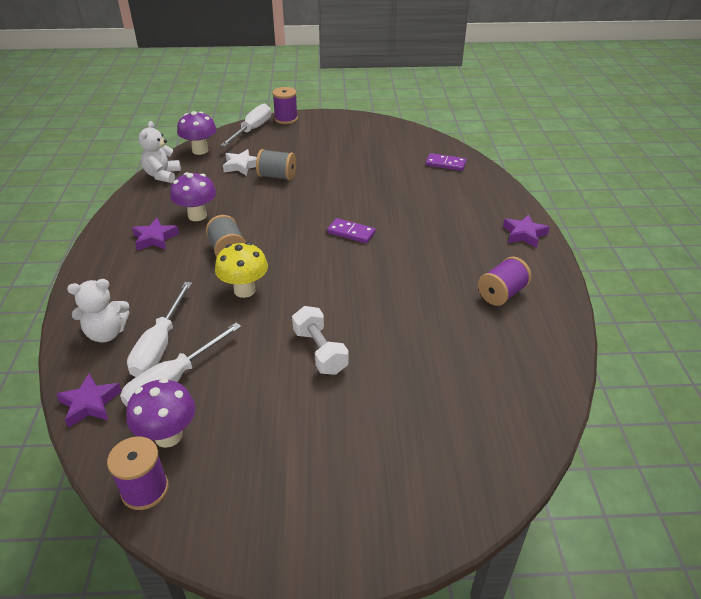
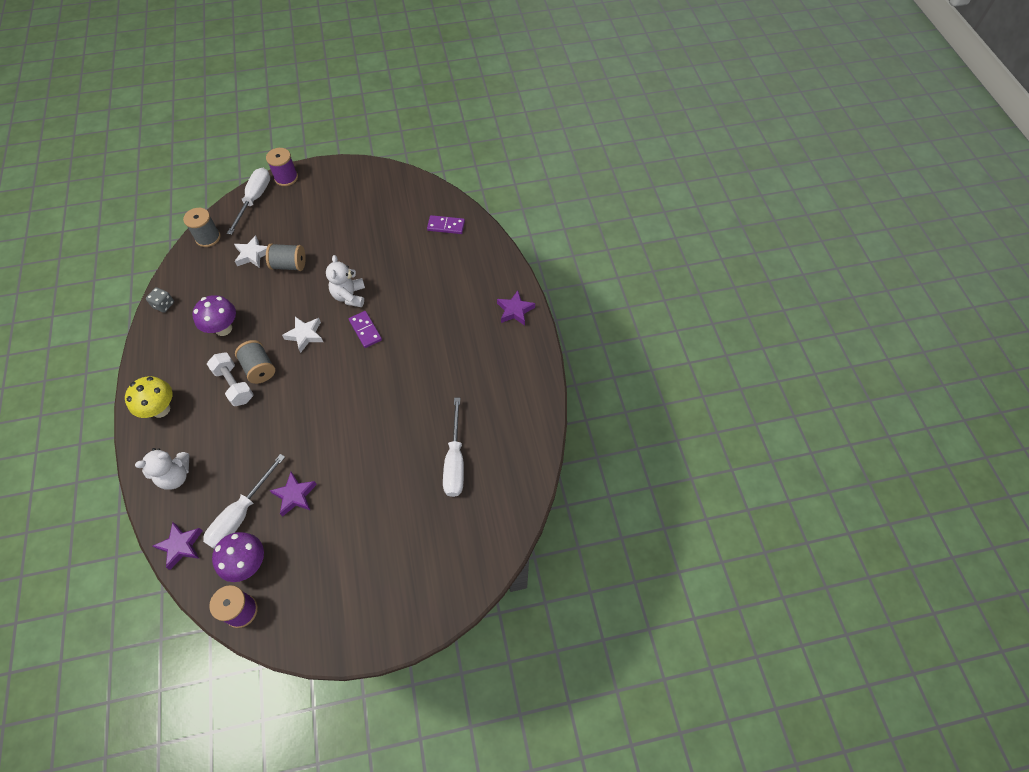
camera: 10 degrees left, 20 degrees up
(141, 192) = (164, 305): none -> grey dice
(155, 238) = (190, 363): purple star -> purple star (295, 495)
(160, 345) = (222, 481): white screwdriver -> white screwdriver (455, 461)
(162, 175) = (178, 278): white teddy bear -> white teddy bear (349, 296)
(200, 150) = (208, 237): purple mushroom -> grey spool
(244, 290) = (281, 412): yellow mushroom -> yellow mushroom (161, 409)
(283, 229) = (305, 335): none -> white star
(320, 351) = (352, 467): white dumbbell -> white dumbbell (234, 385)
(351, 233) = (365, 330): purple domino -> purple domino turned 45 degrees clockwise
(502, 294) = (494, 383): purple spool -> none

